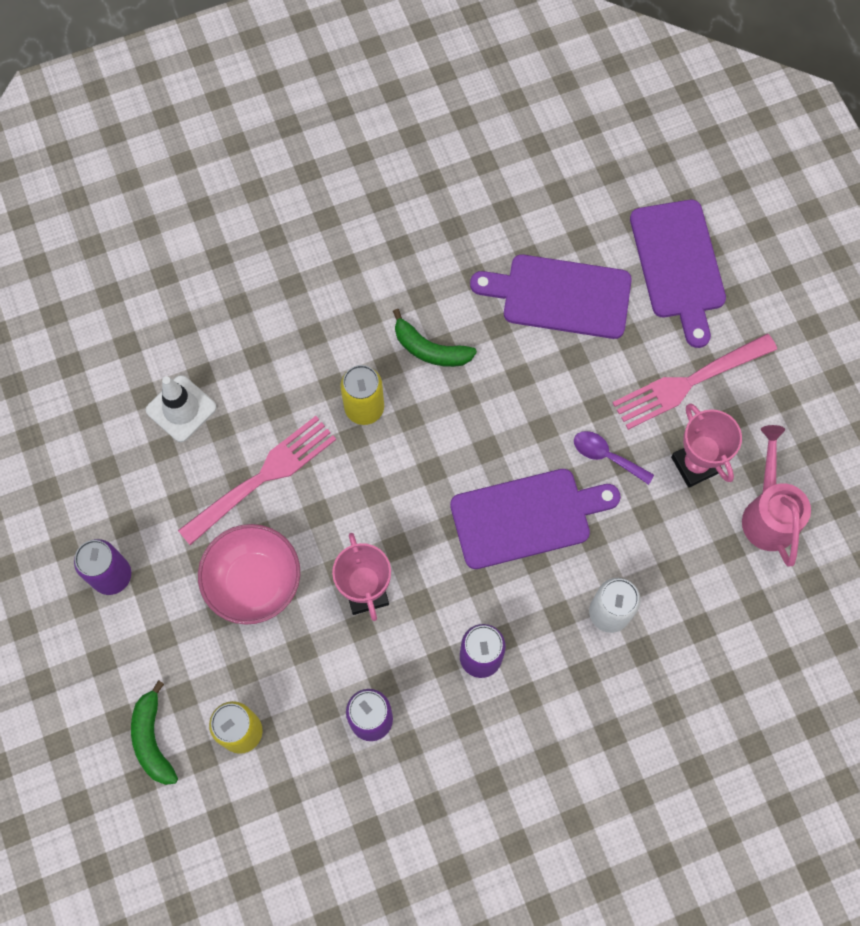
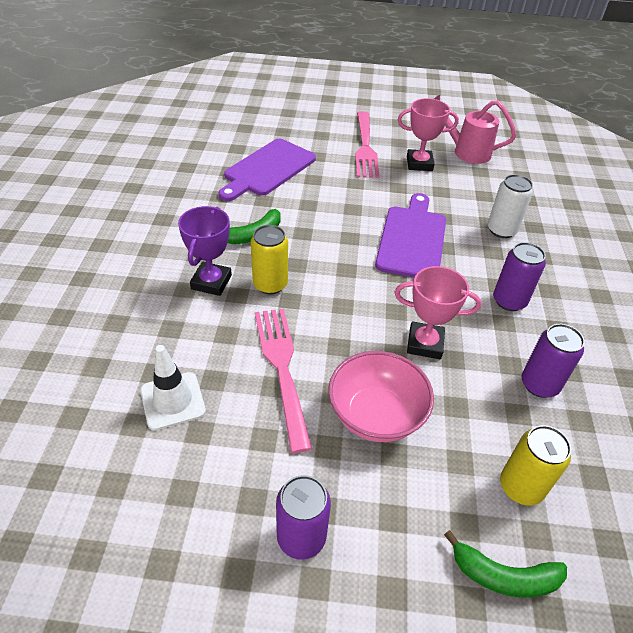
camera: 65 degrees left, 25 degrees down
(335, 352) = (211, 282): none -> purple trophy
(606, 456) = (391, 192): purple spoon -> none
(678, 265) = (288, 124): purple cutting board -> none

